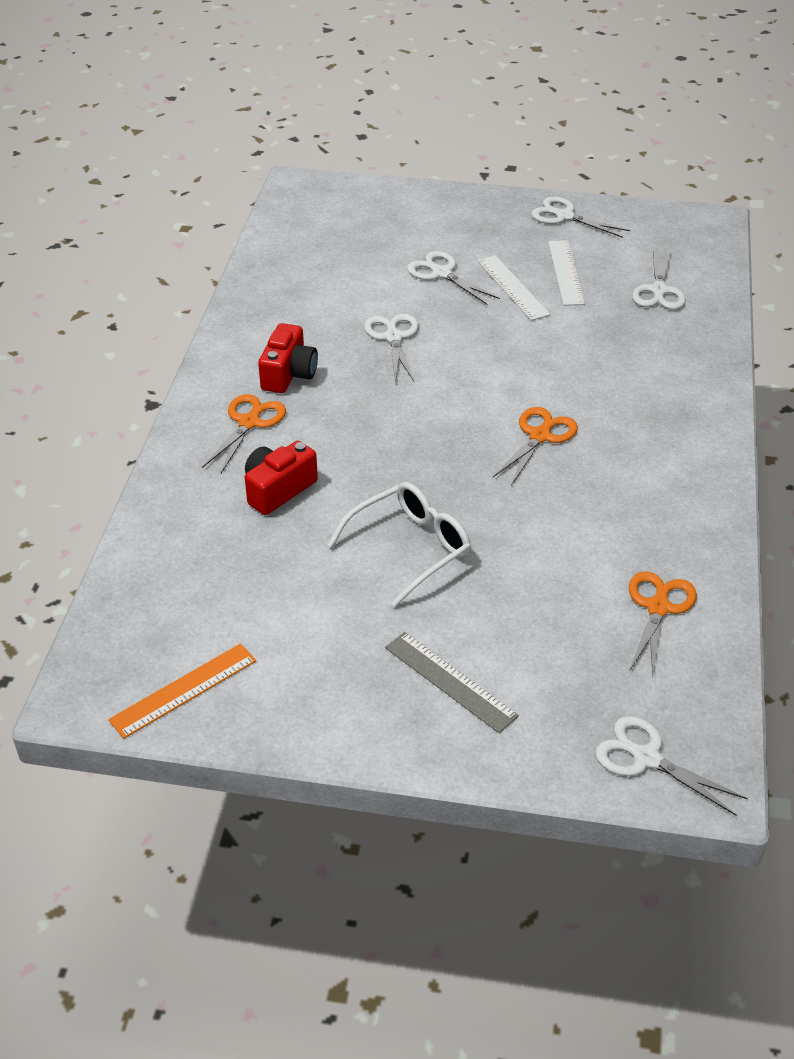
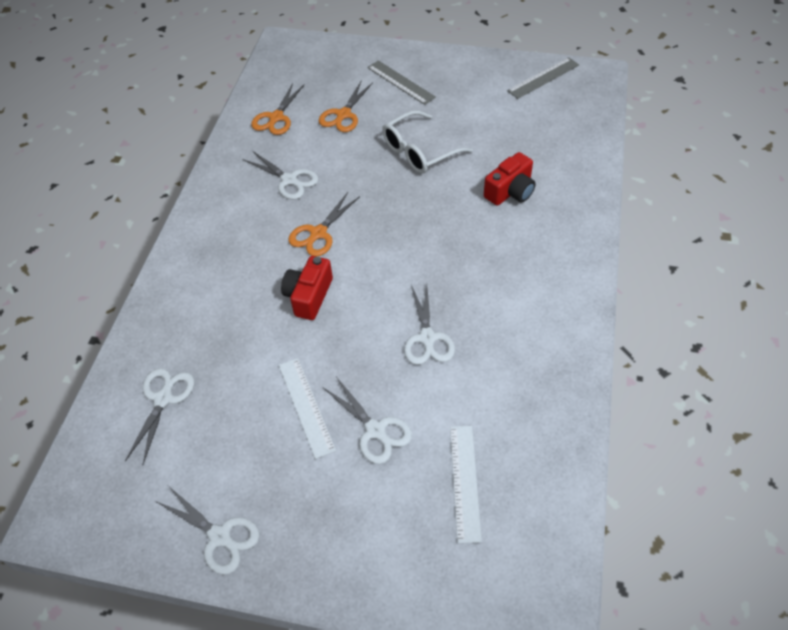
camera: 175 degrees left, 10 degrees up
(184, 690) = (543, 78): orange ruler -> grey ruler
(249, 422) = (541, 248): orange scissors -> orange scissors (343, 115)
(288, 374) = (517, 296): red camera -> red camera (309, 296)
(565, 272) = (247, 429): white ruler -> white ruler (464, 482)
(645, 757) = (308, 52): white scissors -> white scissors (290, 180)

